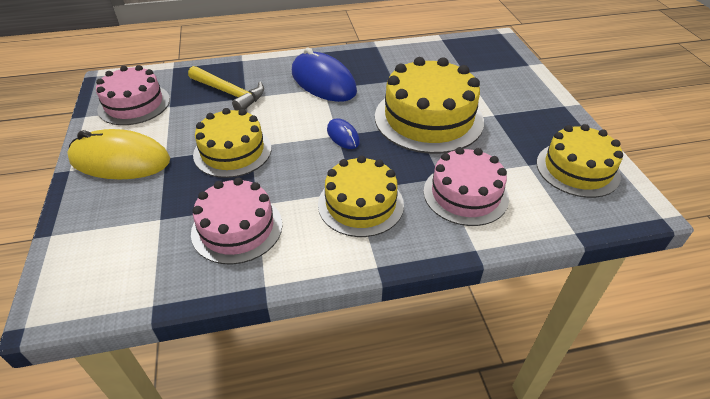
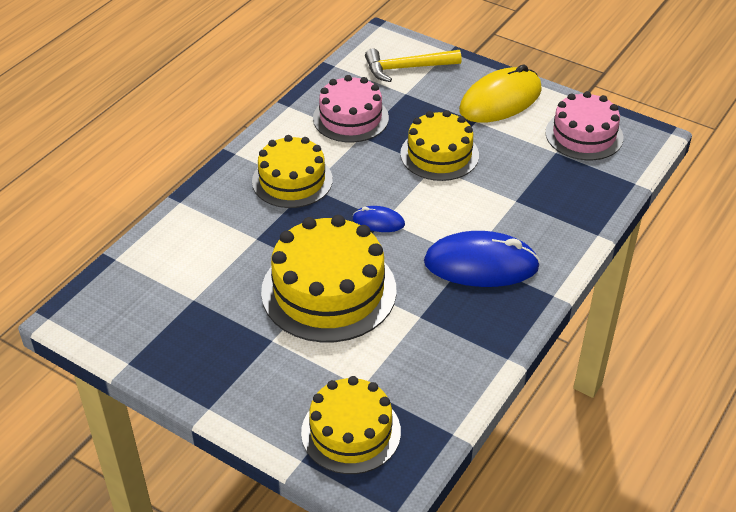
camera: 135 degrees right, 0 degrees up
(229, 93) = (536, 194): yellow hammer -> yellow hammer (407, 68)
(465, 194) = (223, 236): pink cake -> none
(577, 169) = (145, 323): yellow cake -> yellow cake (351, 432)

